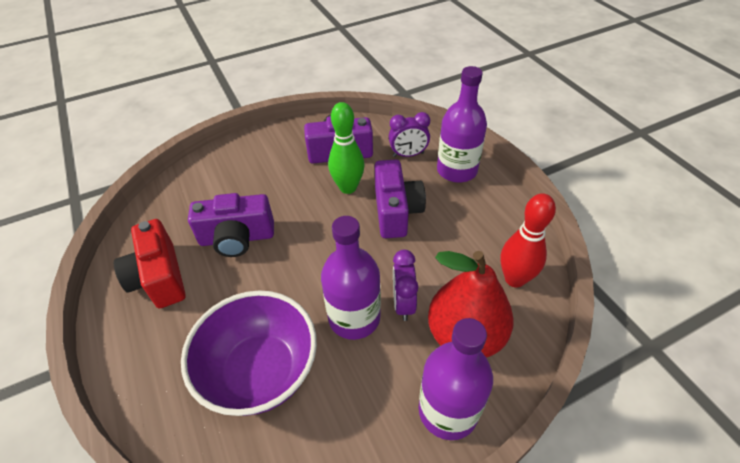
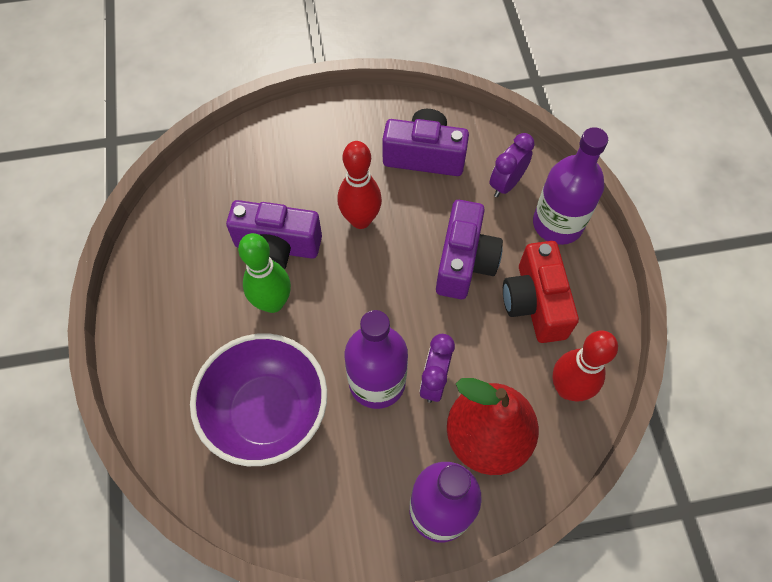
camera: 15 degrees right, 15 degrees up
(159, 277) = (186, 274): red camera -> red camera (535, 303)
(302, 203) = (360, 220): none -> red bowling pin
(348, 187) = (418, 213): green bowling pin -> green bowling pin (273, 303)
(408, 154) = (506, 184): purple clock -> purple clock turned 120 degrees clockwise

